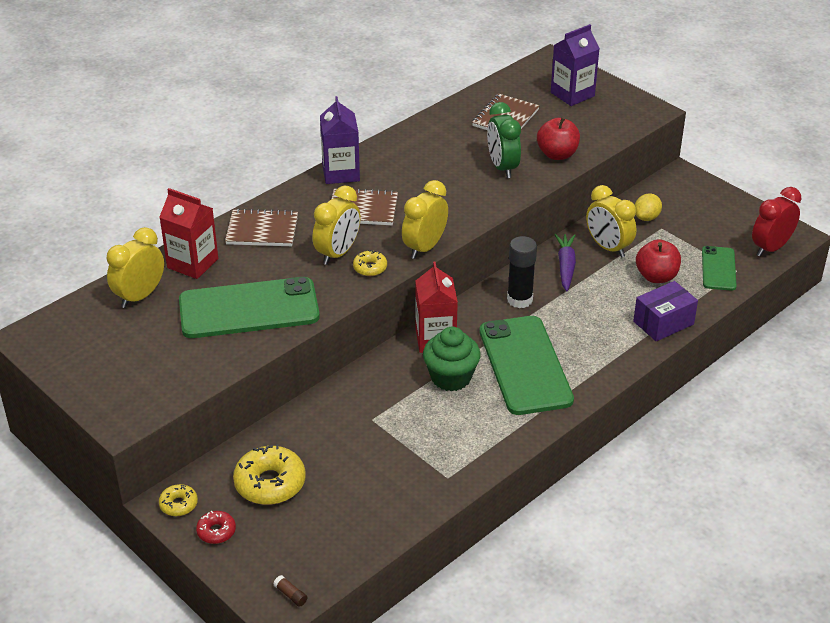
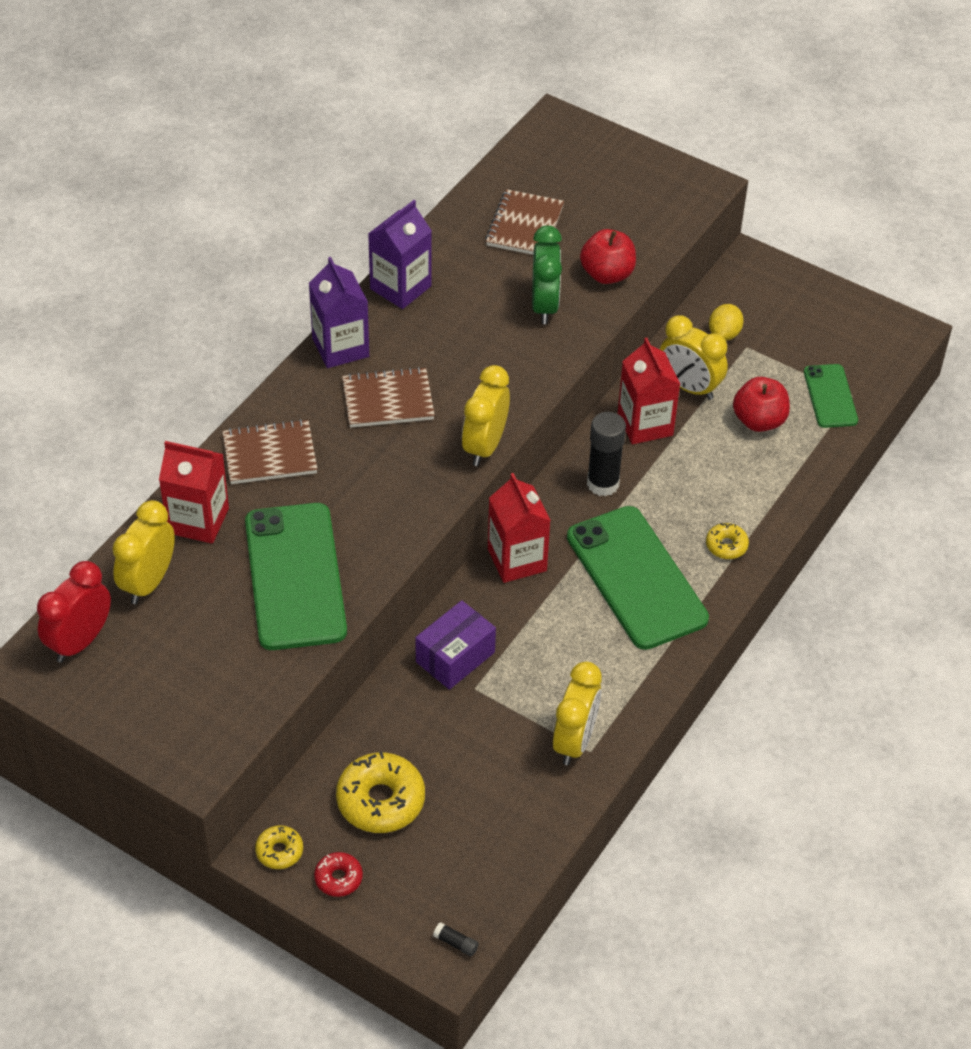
camera: 15 degrees left, 10 degrees up
(249, 309) = (295, 576): green phone -> green phone turned 75 degrees counterclockwise
(291, 595) = (456, 943): brown glue stick -> black glue stick
(338, 253) = (378, 473): yellow clock -> yellow clock (574, 741)
(370, 268) = (426, 489): yellow donut -> yellow donut (726, 545)
(451, 377) = (552, 611): green cupcake -> none
(502, 167) = (544, 306): green clock -> green clock turned 150 degrees counterclockwise
(565, 266) = (645, 424): purple carrot -> red carton
(572, 94) = (599, 174): purple carton -> purple carton (400, 287)
(663, 323) = (784, 487): purple box -> purple box (455, 657)
(770, 248) = (885, 355): red clock -> red clock (80, 641)

